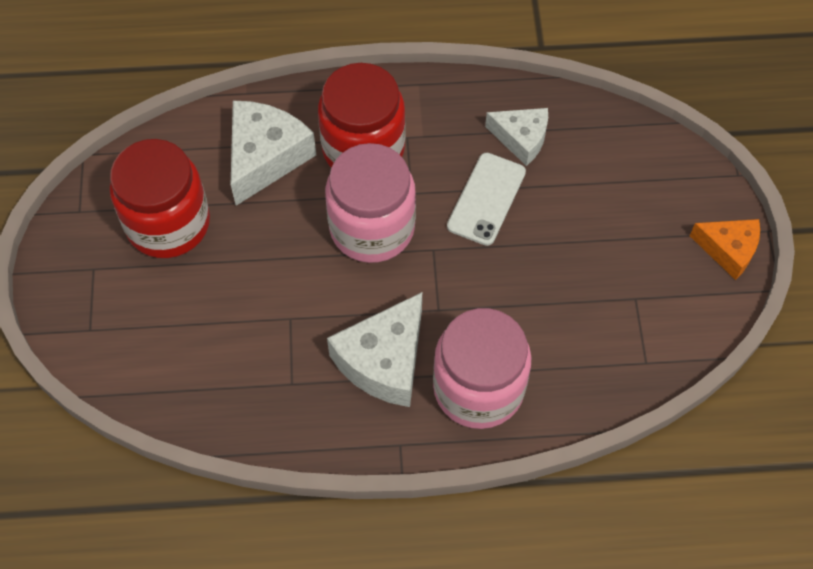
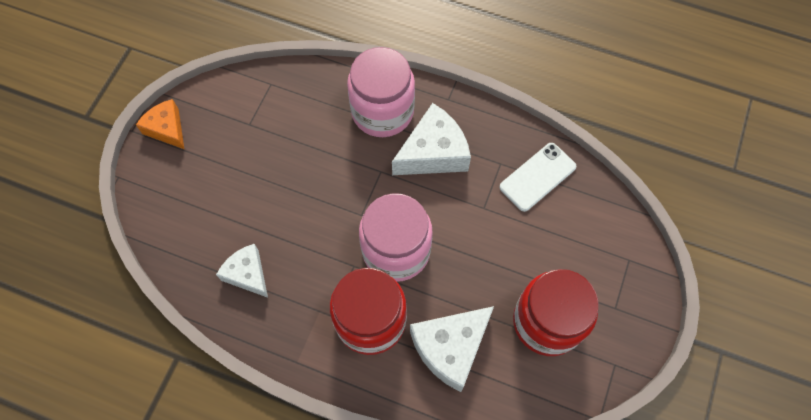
camera: 155 degrees left, 5 degrees up
(486, 199) = (302, 236): white phone -> white phone (537, 177)

